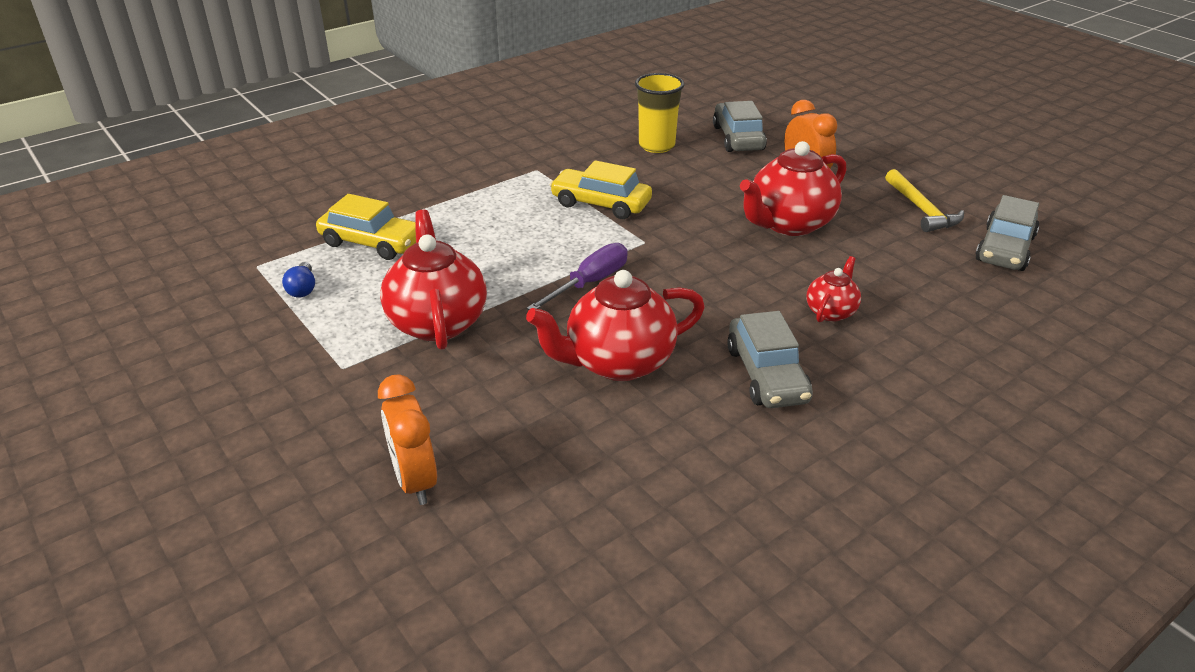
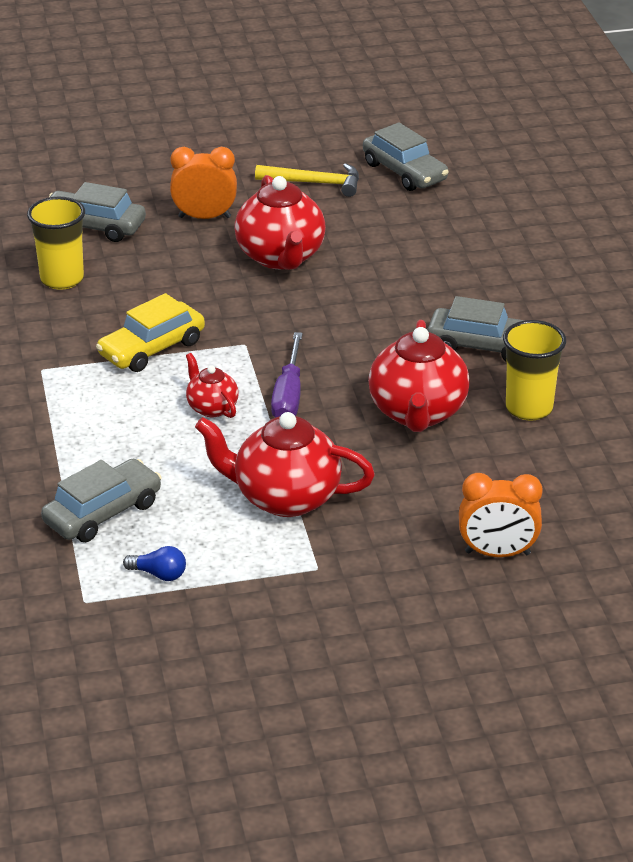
camera: 65 degrees left, 0 degrees up
(372, 243) = (103, 513): yellow car -> grey car
(589, 283) = (289, 395): purple screwdriver -> purple screwdriver turned 150 degrees counterclockwise
(684, 436) = (529, 408): none -> yellow cup
(831, 312) = (426, 286): red teapot -> red teapot (211, 407)

